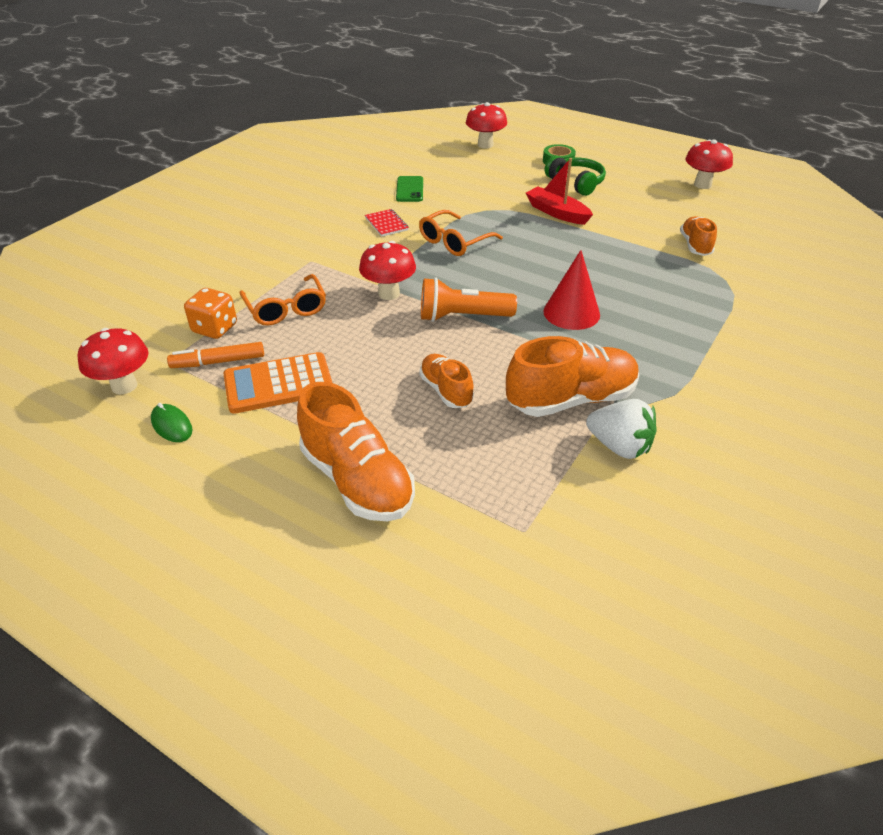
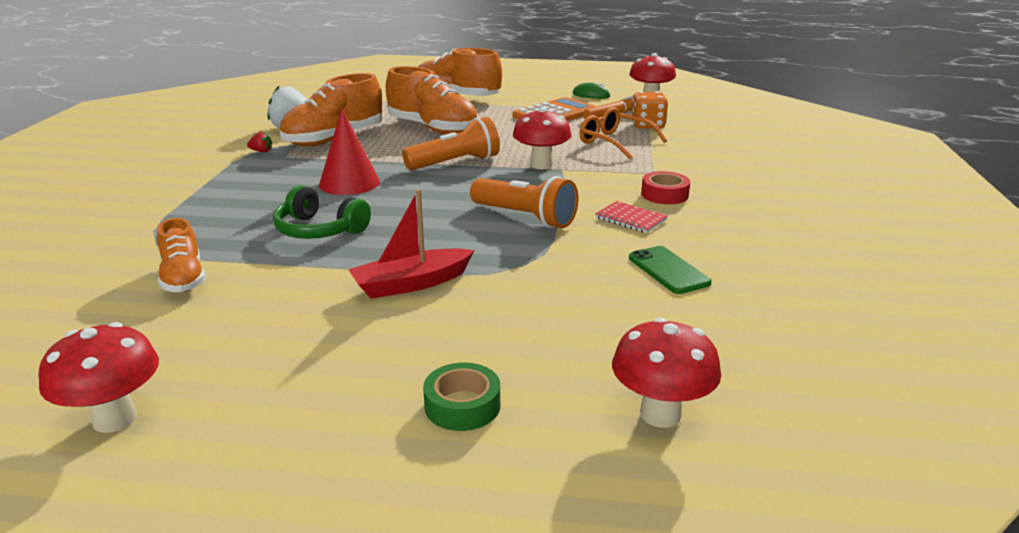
camera: 155 degrees right, 15 degrees down
(335, 238) = (664, 195): none -> red tape
(446, 391) = (433, 129): orange shoe -> orange shoe, size x1.75
(454, 242) = (525, 217): orange glasses -> orange flashlight
(557, 213) = (411, 284): red boat -> red boat turned 135 degrees clockwise
(576, 183) = (400, 352): green headphones -> green headphones (319, 230)
(658, 395) = (261, 151): none -> red strawberry

